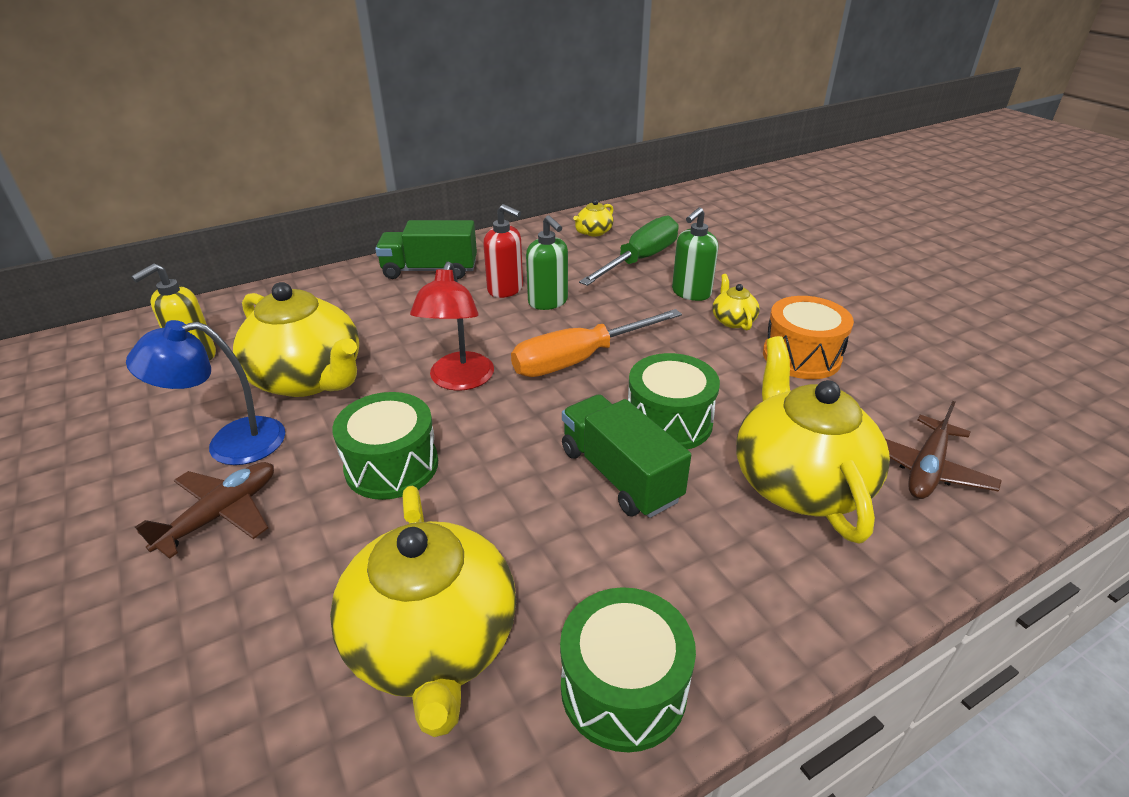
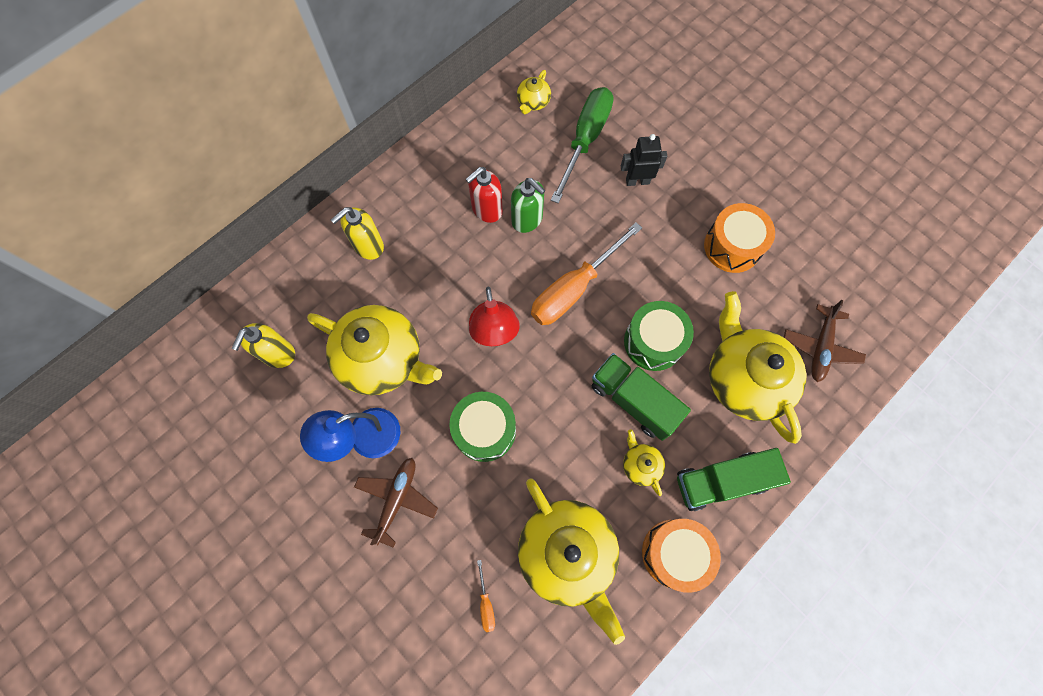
camera: 15 degrees left, 35 degrees up
(256, 684) = (486, 603): none -> orange screwdriver
(359, 295) = (368, 246): none -> yellow soap dispenser
(430, 270) = (411, 196): green truck -> green truck (722, 481)
(505, 289) = (486, 210): red soap dispenser -> red soap dispenser turned 120 degrees clockwise
(623, 688) = (674, 553): green drum -> orange drum
(691, 293) = (637, 181): green soap dispenser -> black robot
(732, 320) = (676, 212): yellow teapot -> yellow teapot (640, 465)

